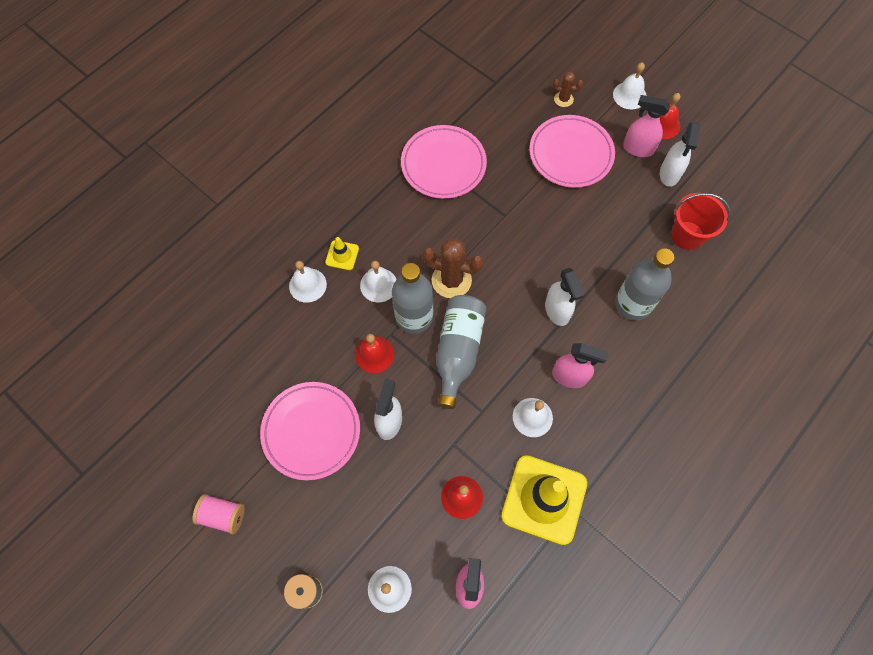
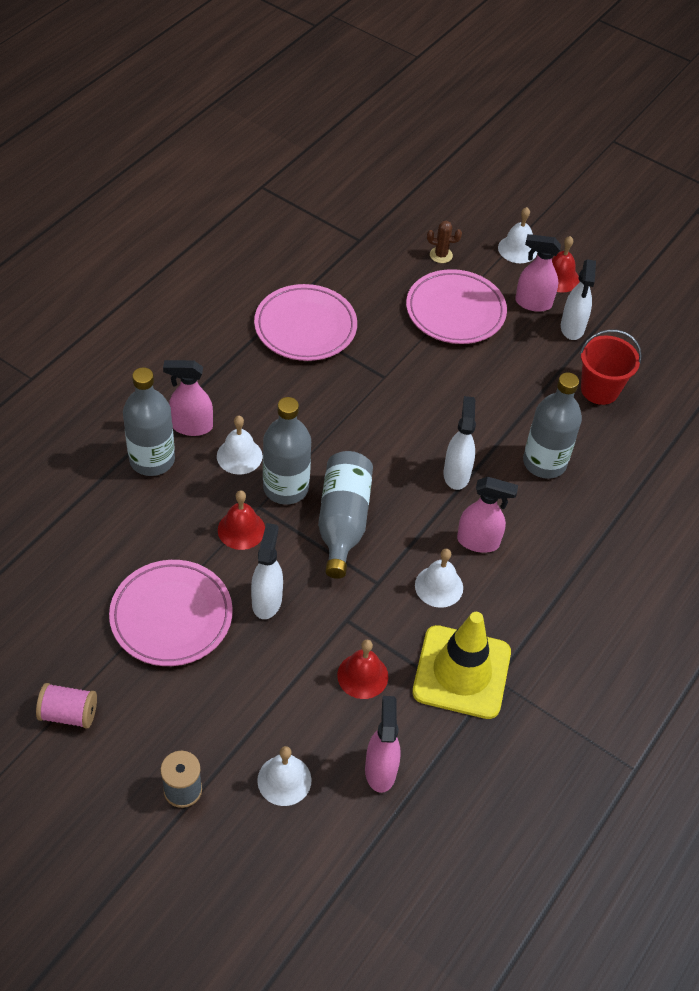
camera: 10 degrees left, 15 degrees down
(307, 285) = (152, 460): white bell -> grey bottle
(342, 255) = (191, 426): yellow traffic cone -> pink spray bottle
(451, 280) = (327, 447): brown cactus -> none
(557, 311) = (456, 474): white spray bottle -> white spray bottle turned 150 degrees counterclockwise

